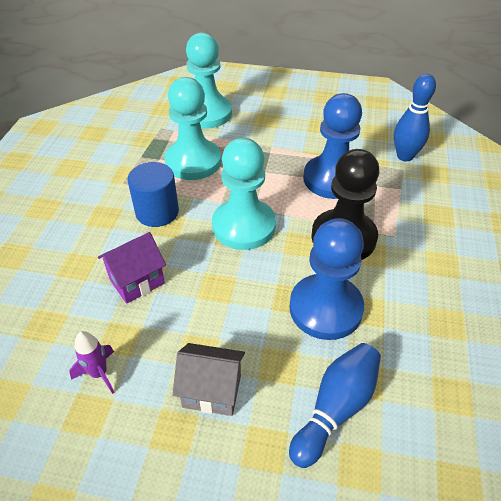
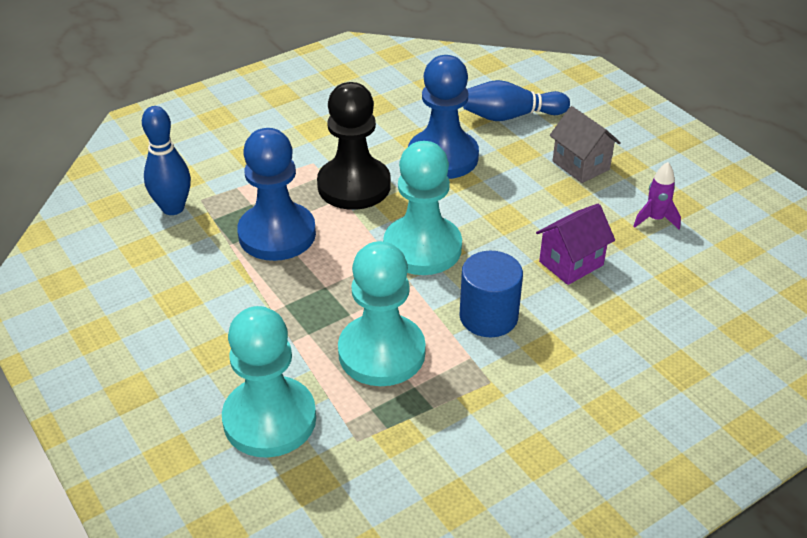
camera: 135 degrees left, 5 degrees down
(137, 281) = (571, 263): purple house -> purple house turned 45 degrees counterclockwise

